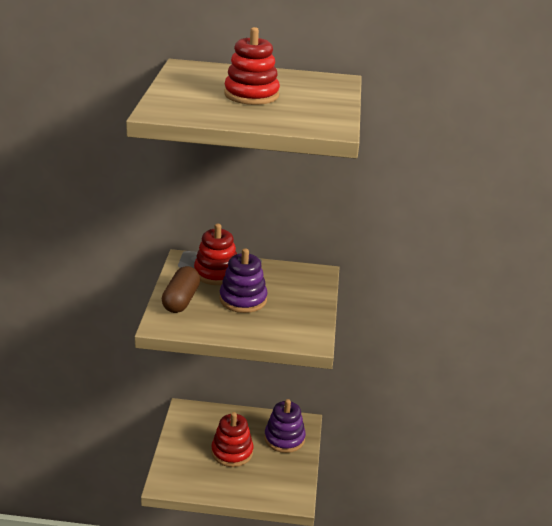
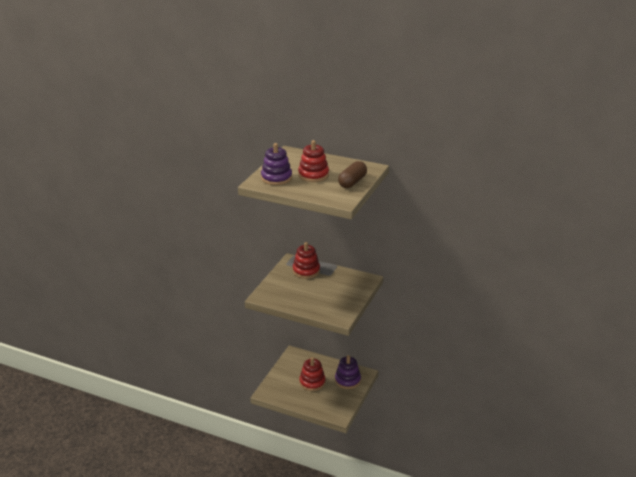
camera: 20 degrees right, 0 degrees up
(181, 300) = (278, 284): brown capsule -> brown capsule (352, 182)
(243, 299) = (313, 289): purple stacking toy -> purple stacking toy (276, 178)

